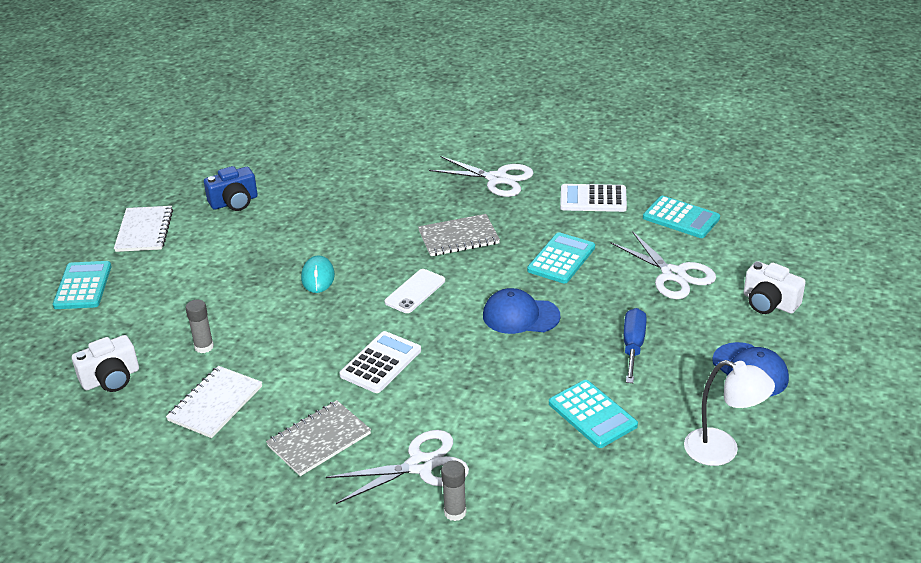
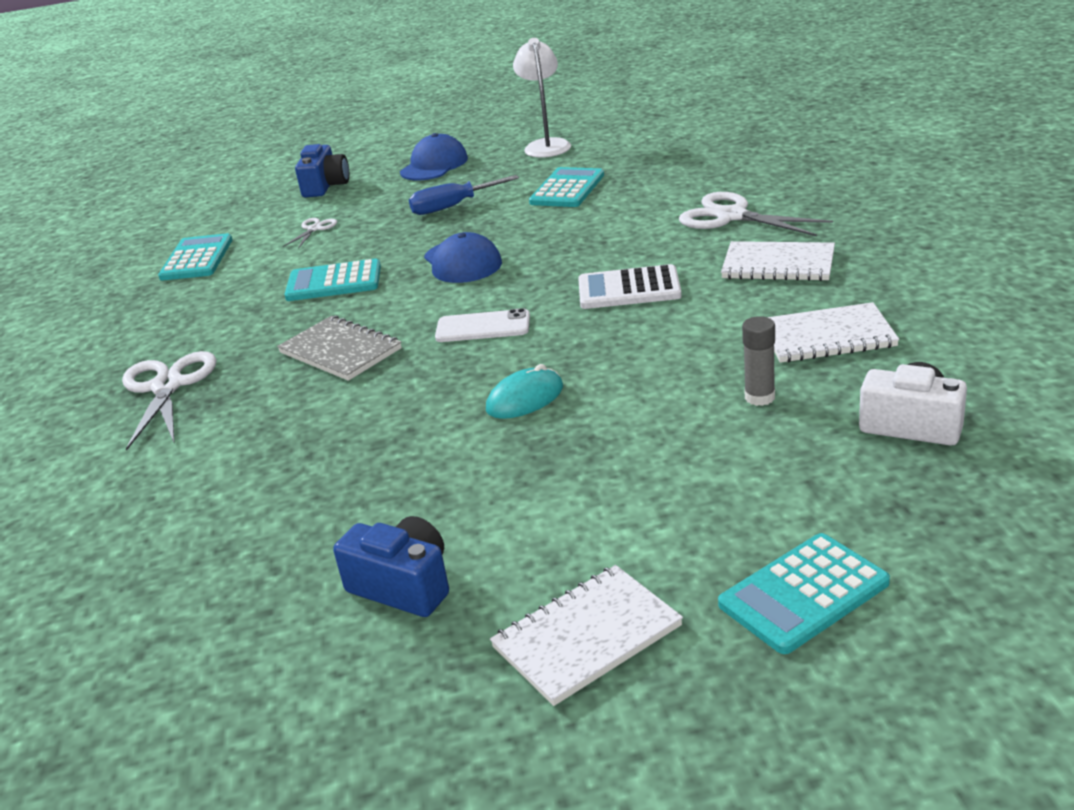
camera: 120 degrees left, 5 degrees down
(319, 440) = (778, 264): grey notebook -> white notebook
(455, 512) = (756, 187): grey glue stick -> none
(593, 199) = (184, 312): white calculator -> none
(673, 274) = (314, 229): white scissors -> white scissors, size x0.50
(769, 303) = (325, 186): white camera -> blue camera

